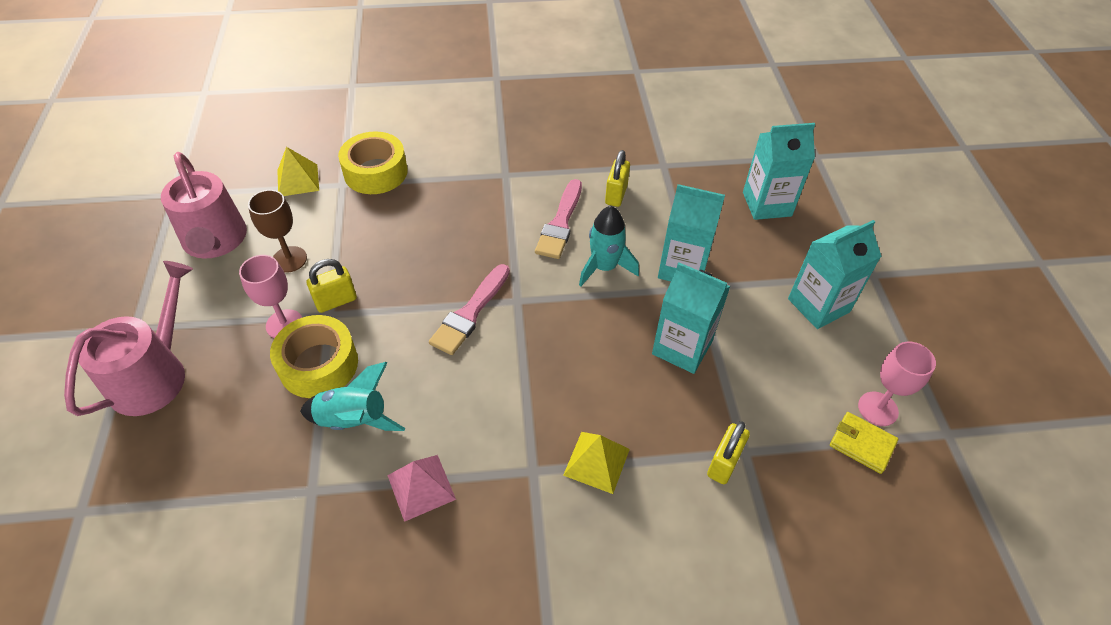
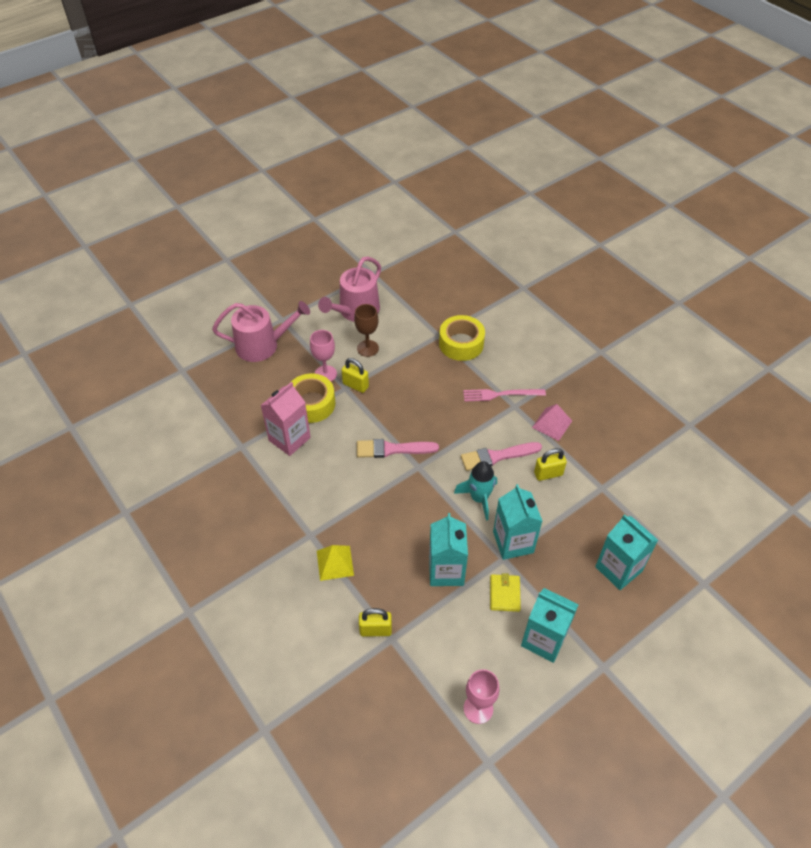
camera: 60 degrees right, 0 degrees up
(298, 180) = (425, 314): yellow pyramid -> none
(354, 420) = (289, 439): turquoise rocket -> pink carton
(421, 487) = (270, 490): pink pyramid -> pink pyramid (552, 424)
(479, 177) = (500, 394): none -> pink fork
(862, 444) = (442, 707): yellow wallet -> yellow wallet (504, 594)

